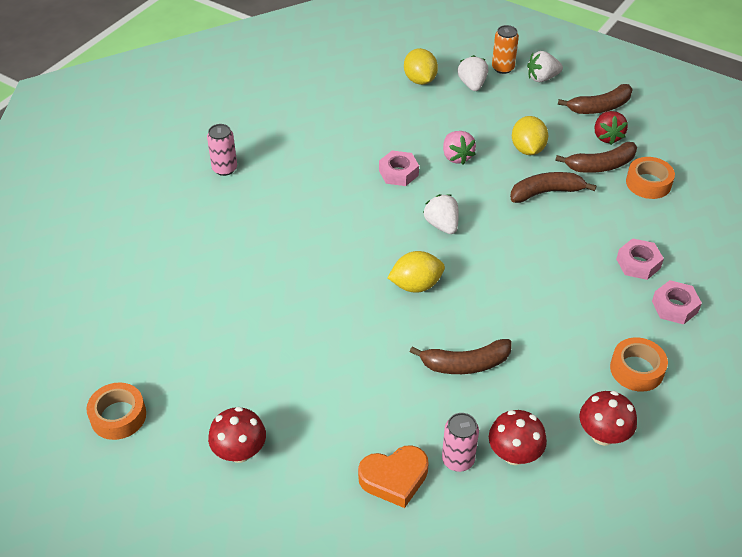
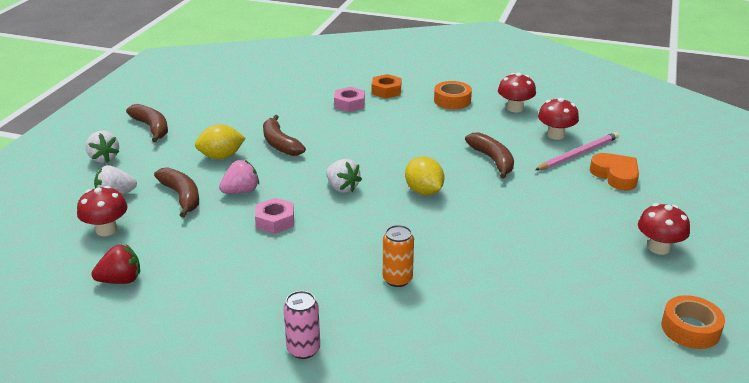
camera: 105 degrees left, 15 degrees down
(420, 80) = (106, 230): yellow lemon -> red mushroom
(442, 225) = (342, 188): white strawberry -> white strawberry turned 90 degrees counterclockwise
(458, 460) = (578, 154): pink can -> pink pencil
(503, 68) = (84, 181): orange can -> orange can (397, 279)
(601, 165) = (237, 123): brown banana -> brown banana (182, 196)
(607, 137) = (196, 122): red strawberry -> red strawberry (121, 280)
(648, 183) = (254, 104): orange tape -> none
(674, 307) = (386, 91): pink nut -> orange nut

